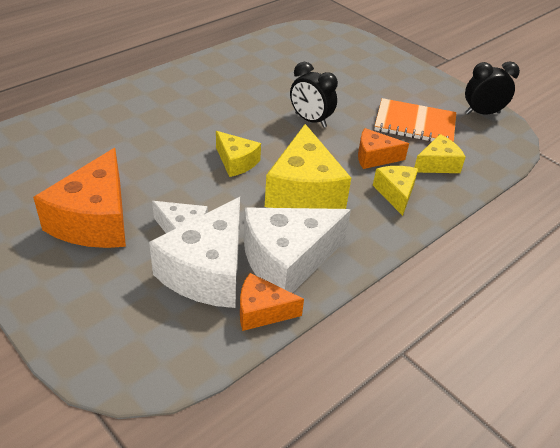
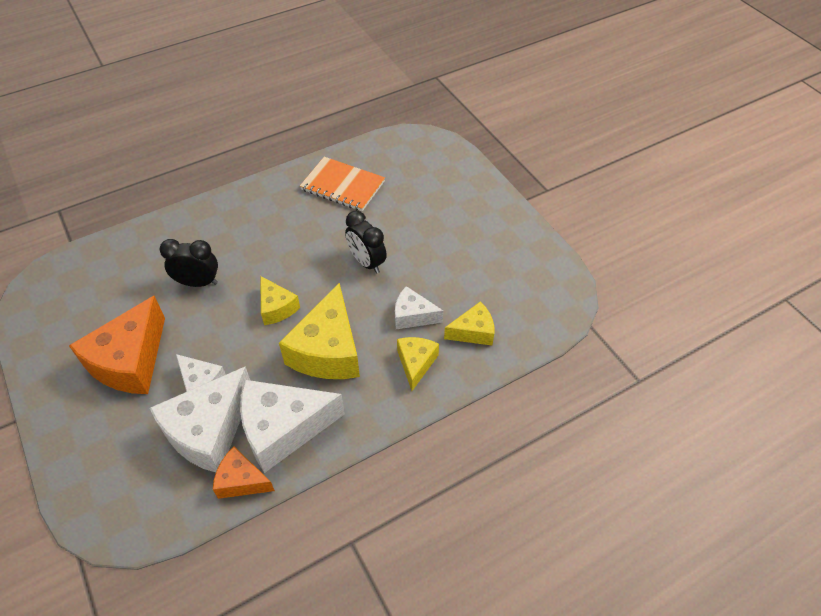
camera: 15 degrees right, 10 degrees up
(374, 157) = (413, 316): orange cheese -> white cheese
(415, 124) = (471, 277): orange notebook -> orange notebook (342, 186)
(482, 113) = (550, 269): black clock -> black clock (198, 282)

